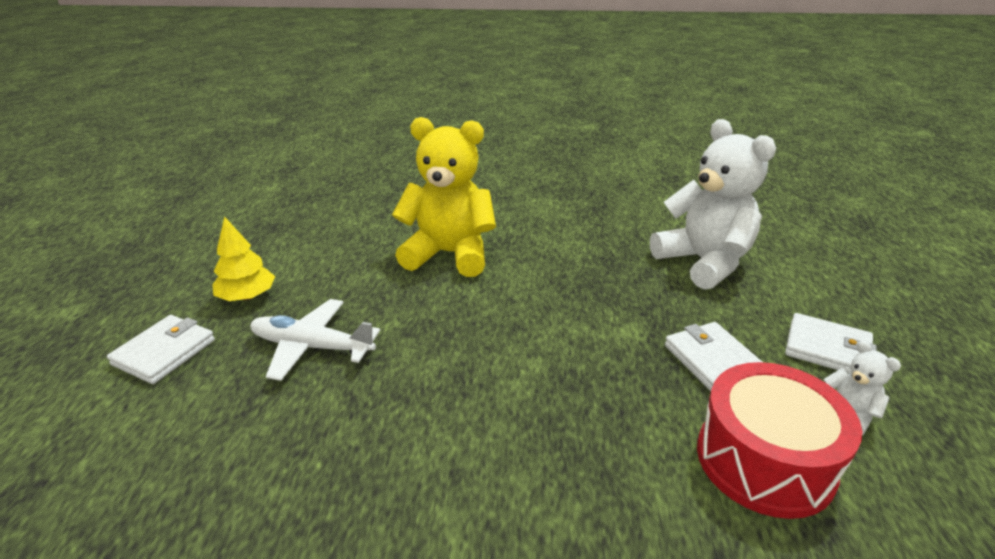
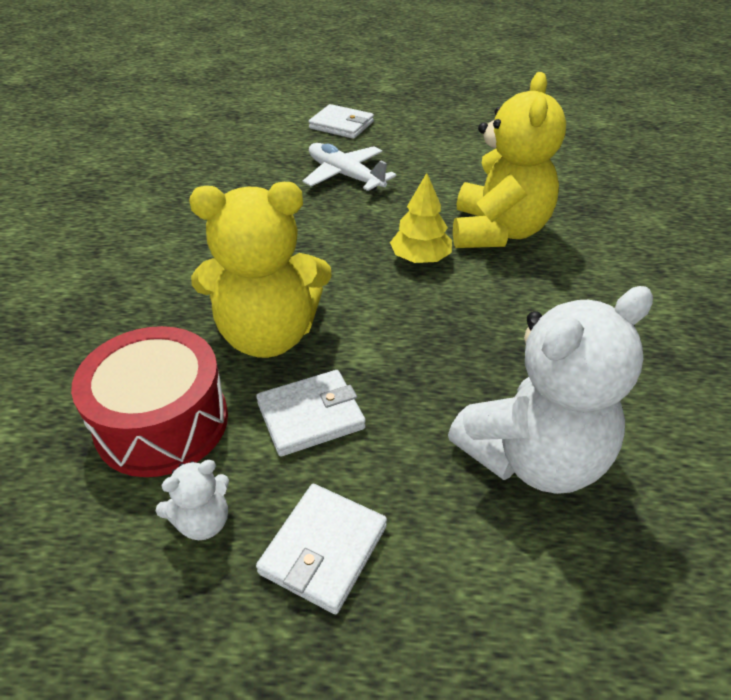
camera: 90 degrees right, 10 degrees up
(247, 297) = (409, 141): yellow tree -> yellow tree (420, 259)
(311, 347) = (345, 175): white plane -> white plane turned 60 degrees counterclockwise
(619, 393) = (268, 335): none -> yellow teddy bear

